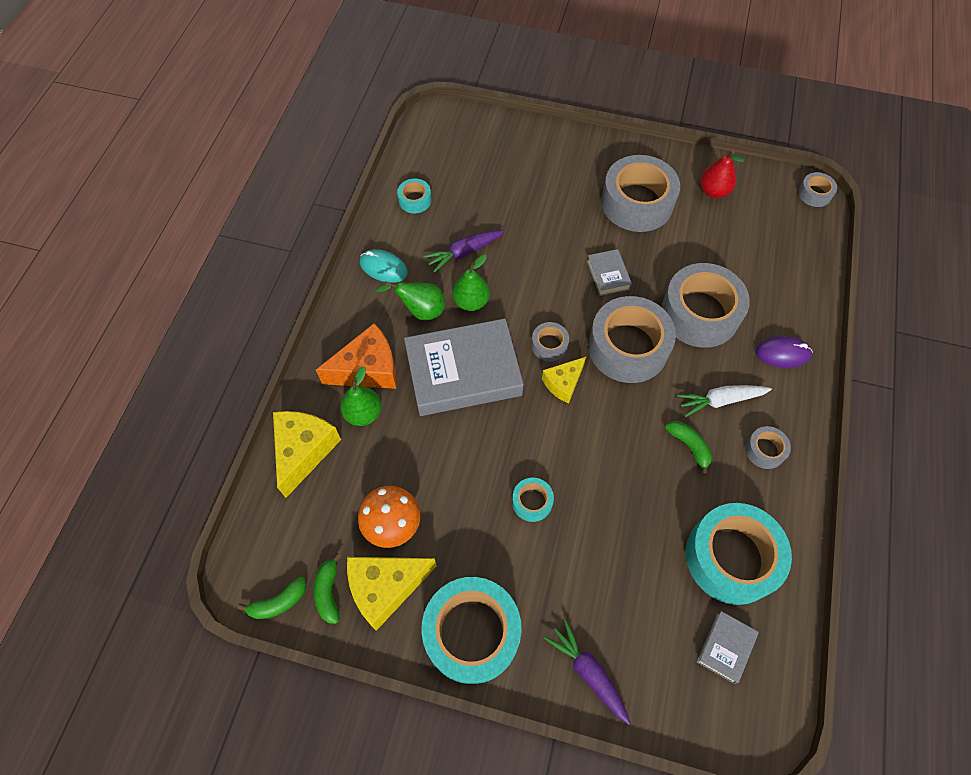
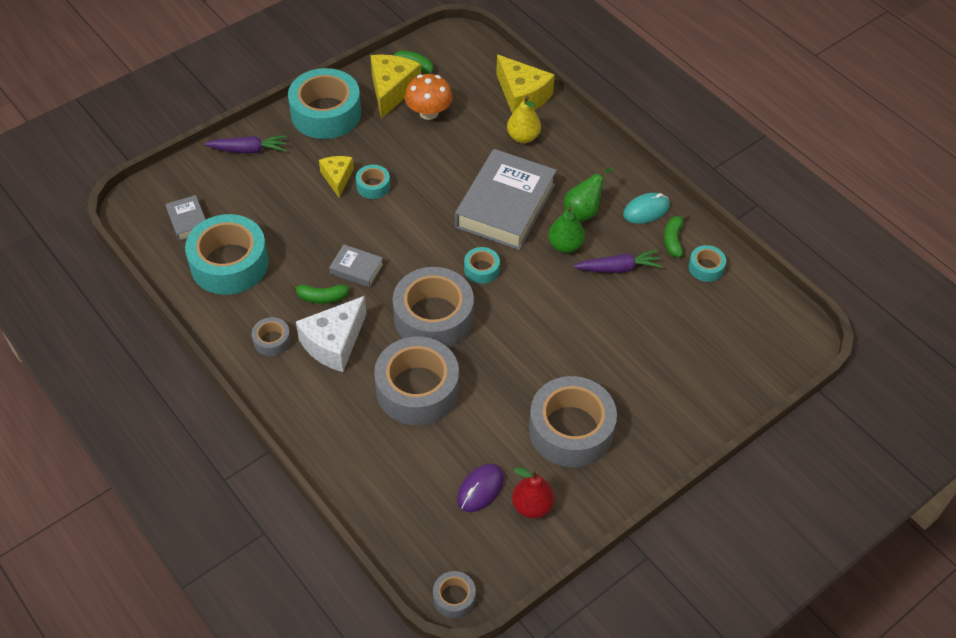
camera: 125 degrees right, 10 degrees down
(278, 602) = (431, 44): green banana -> green banana (673, 240)
(363, 413) = (523, 137): green pear -> yellow pear
(368, 369) = (557, 156): orange cheese -> none
(463, 253) = (619, 268): purple carrot -> purple carrot turned 75 degrees clockwise
(549, 345) = (481, 269): grey tape -> turquoise tape
(563, 383) = (441, 257): yellow cheese -> yellow cheese (337, 178)
(608, 275) = (511, 351): grey book -> grey book (356, 269)
(720, 401) = (334, 343): white carrot -> white cheese
(782, 353) = (328, 418): purple mouse -> purple mouse (480, 489)

